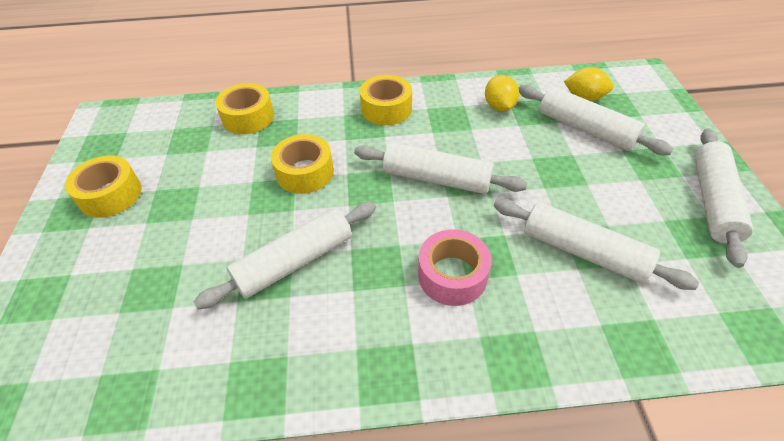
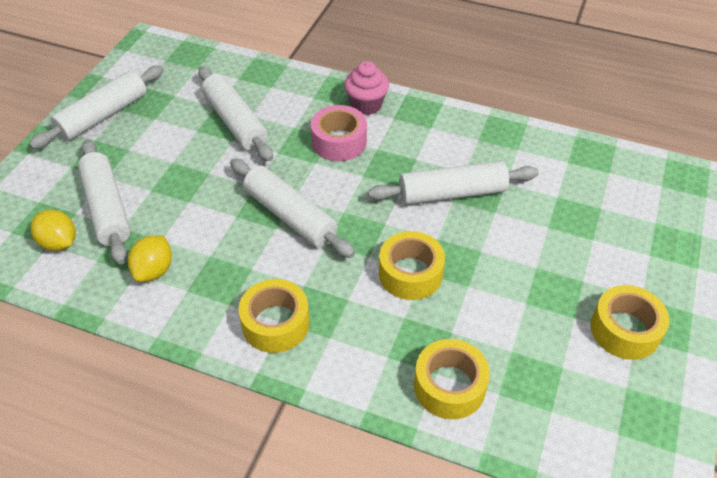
camera: 155 degrees left, 0 degrees up
(460, 349) = (366, 105): none -> pink cupcake

